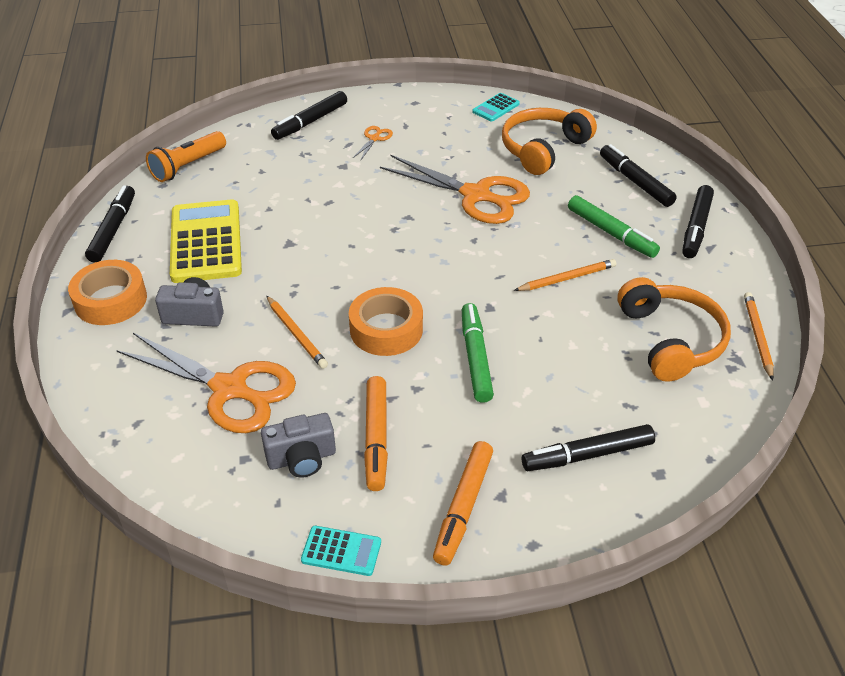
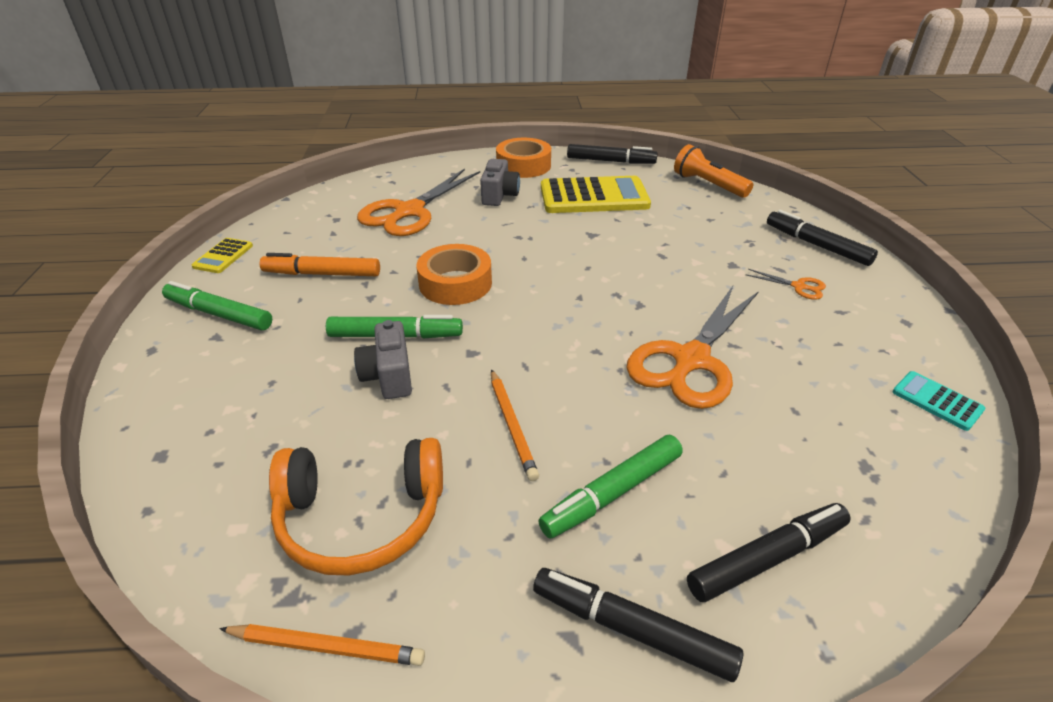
camera: 95 degrees right, 5 degrees down
(296, 334) = (463, 238): orange pencil -> none
(301, 458) = (321, 241): grey camera -> grey camera (389, 376)
(341, 551) = (223, 256): turquoise calculator -> yellow calculator
(463, 507) = (219, 314): orange marker -> green marker
(543, 149) = (833, 443): orange headphones -> none
(587, 455) = (223, 400): black marker -> none

